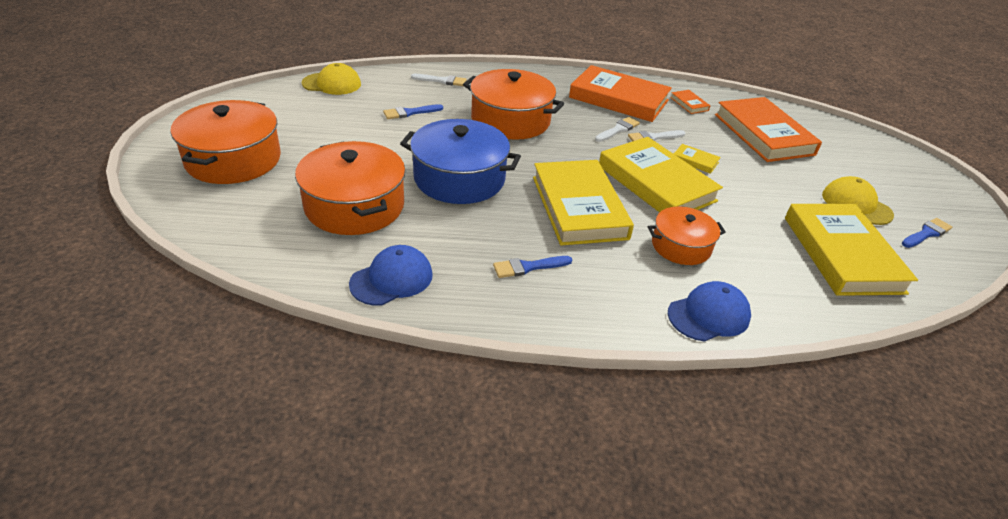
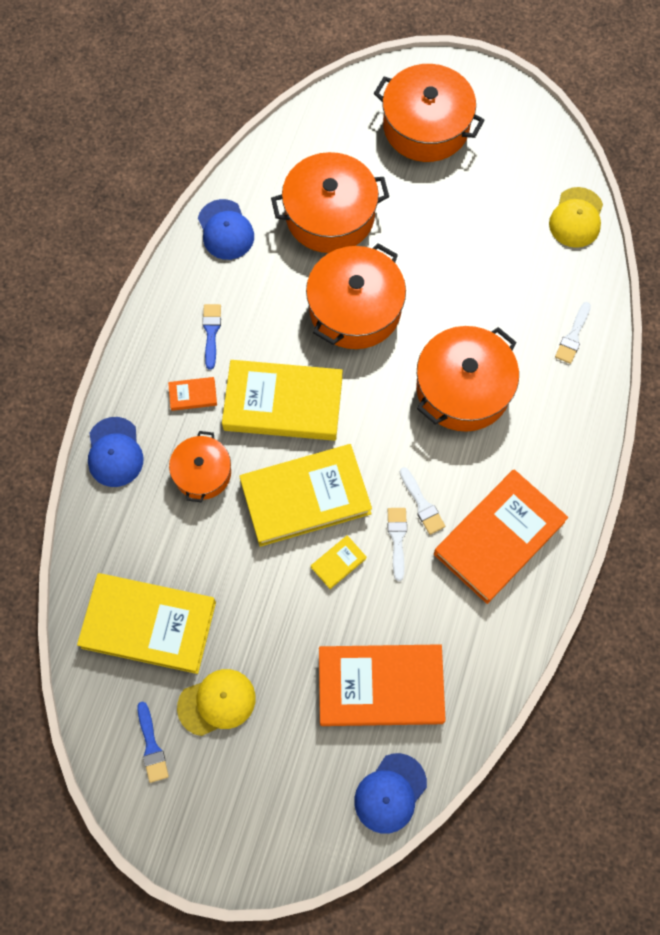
camera: 110 degrees right, 30 degrees up
(410, 112) = (495, 287): blue brush -> none
(459, 178) = (355, 309): blue pot -> orange pot
(689, 104) = (473, 628): orange book -> orange book (193, 395)
(823, 124) = (390, 793): none -> blue cap

